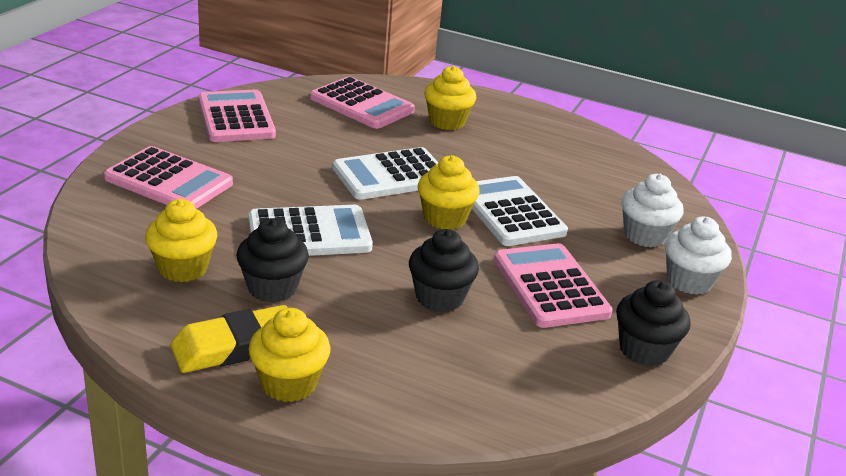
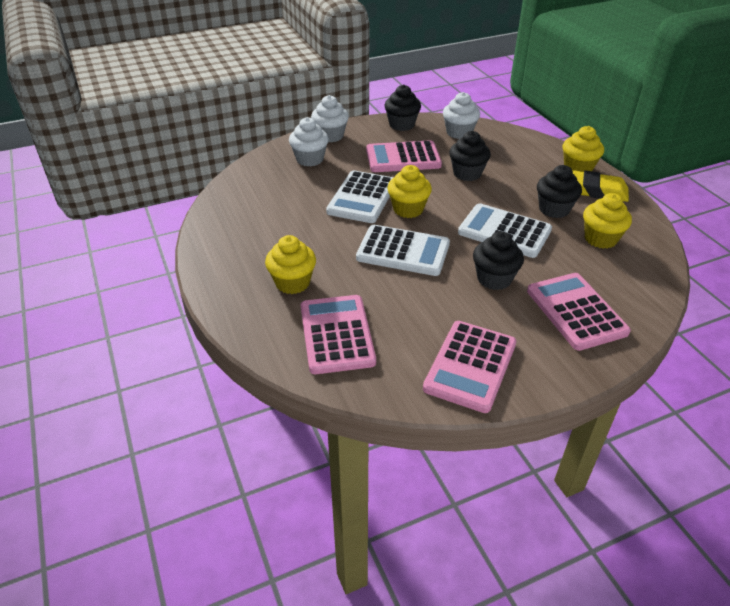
camera: 135 degrees left, 10 degrees up
(274, 182) = (494, 279): none -> black cupcake
(545, 376) = (459, 133): none -> white cupcake
(550, 286) = (403, 158): pink calculator -> pink calculator turned 60 degrees clockwise

